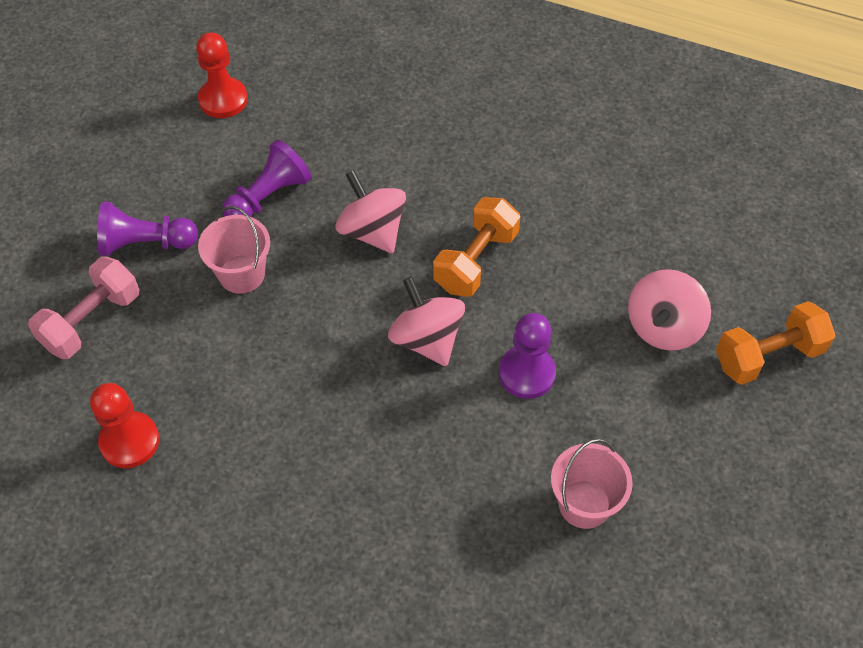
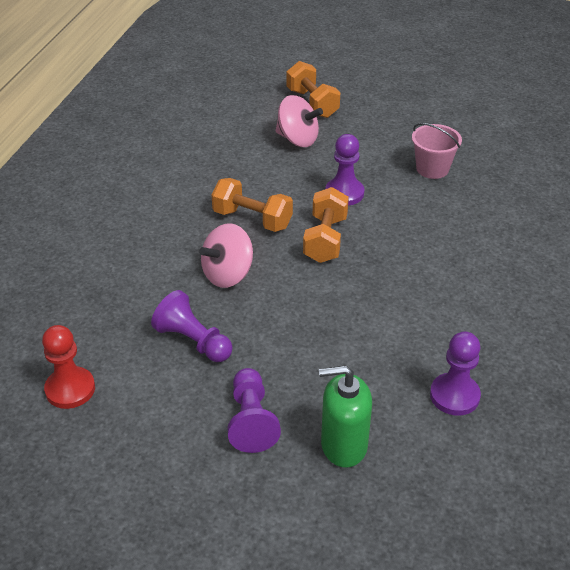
camera: 95 degrees left, 15 degrees down
(91, 321) = (343, 445): pink dumbbell -> green soap dispenser
(129, 441) = (454, 396): red pawn -> purple pawn
(241, 274) = (279, 348): pink bucket -> none
(427, 339) = (325, 239): pink spinning top -> orange dumbbell

